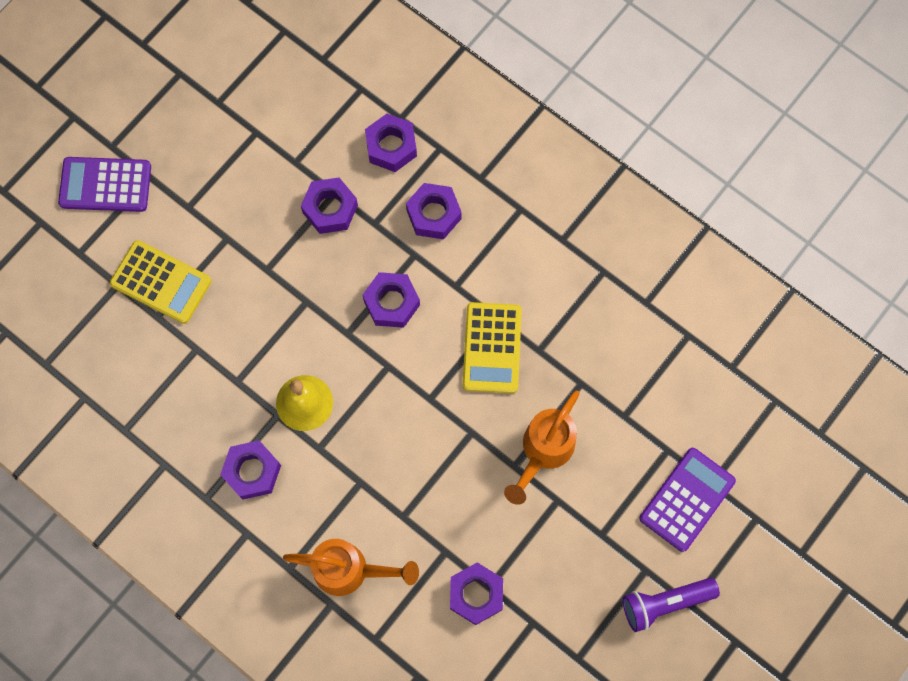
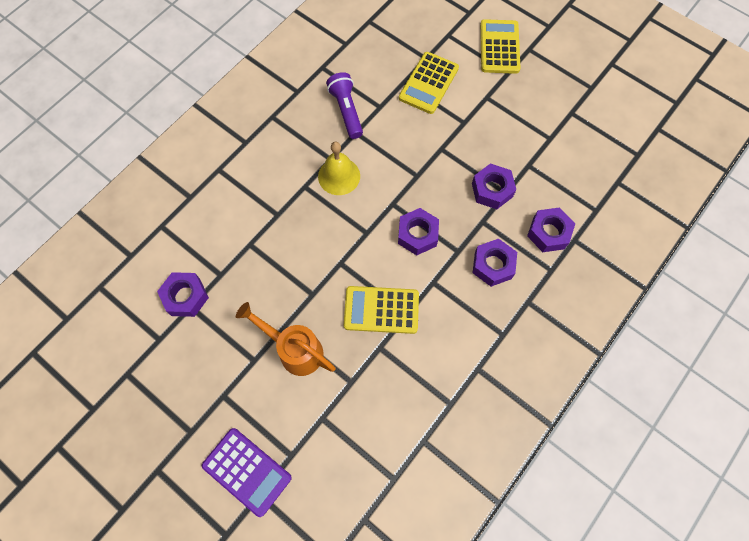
camera: 90 degrees right, 5 degrees down
(105, 185) = (499, 47): purple calculator -> yellow calculator
(252, 471) = (289, 144): purple nut -> none
(350, 570) = (213, 209): orange watering can -> none
(665, 603) = (161, 448): purple flashlight -> purple flashlight (346, 111)

